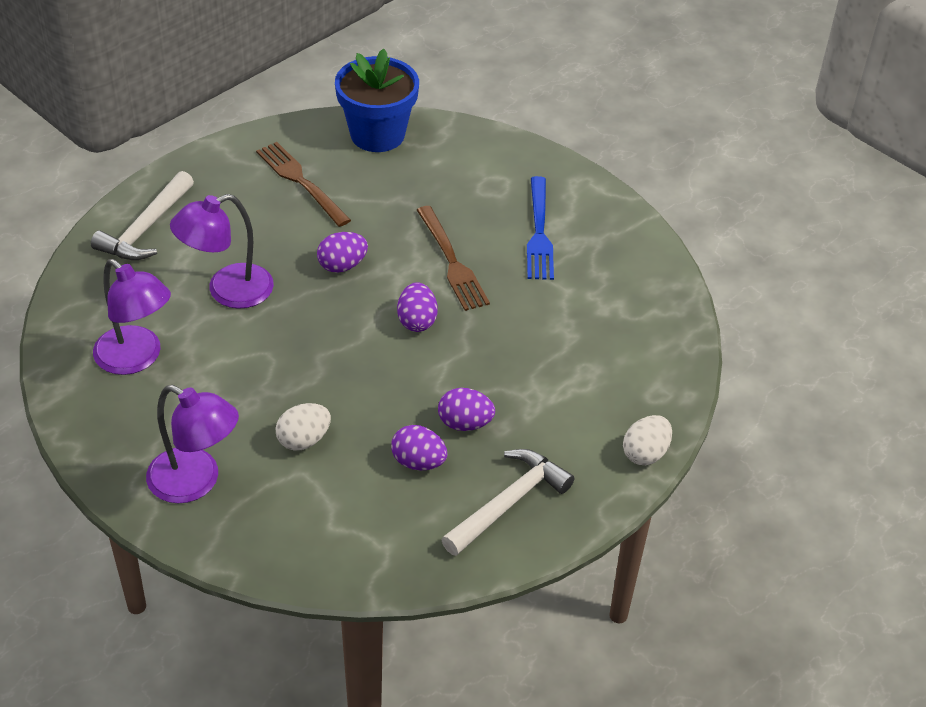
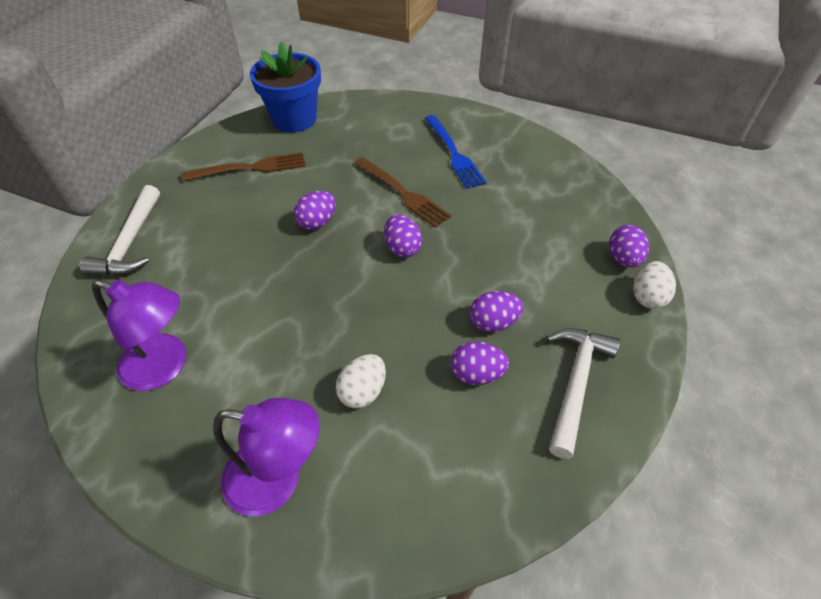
camera: 20 degrees left, 5 degrees up
(227, 291) = (228, 274): purple lamp -> none
(300, 181) = (250, 168): brown fork -> brown fork turned 135 degrees clockwise
(649, 409) = (623, 259): none -> purple egg

